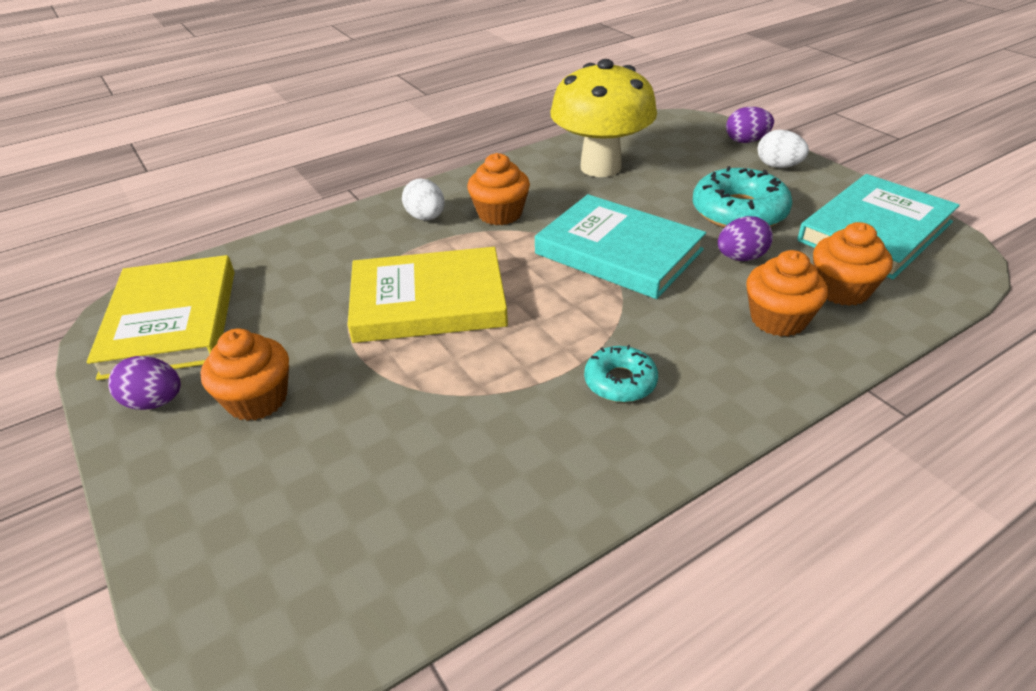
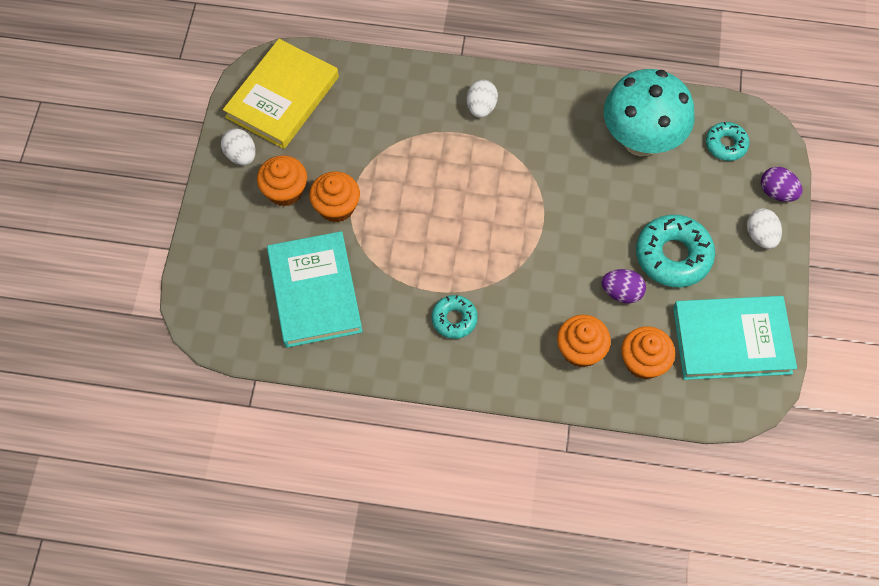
camera: 40 degrees right, 25 degrees up
(154, 402) = (241, 155): purple egg -> white egg
(428, 301) = (417, 185): yellow book -> none
(500, 214) = (527, 139): orange cupcake -> orange cupcake (336, 207)
(600, 167) = (641, 141): yellow mushroom -> turquoise mushroom
(618, 252) = (558, 230): turquoise book -> turquoise book (315, 292)
(667, 138) = (726, 144): none -> turquoise donut

